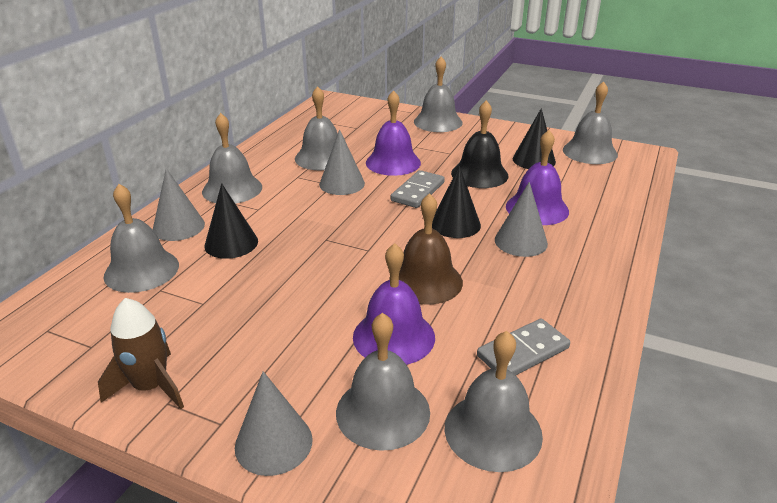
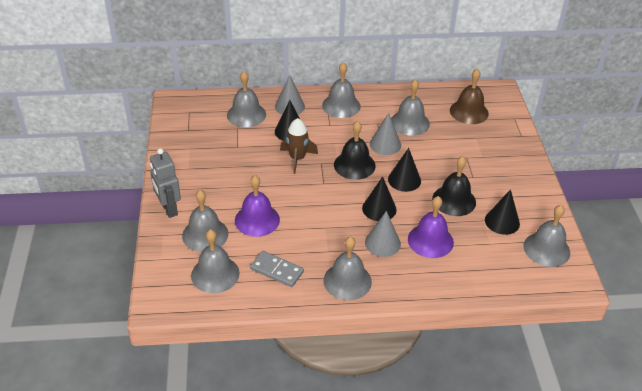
camera: 60 degrees right, 10 degrees up
(151, 386) = (177, 159): brown rocket -> brown rocket (297, 159)
(273, 443) = (169, 209): grey cone -> grey robot
(357, 215) = (354, 165): none -> black bell
(393, 162) = (432, 155): purple bell -> none
(418, 192) = (404, 180): grey domino -> black cone
(425, 281) = (311, 215): brown bell -> brown bell (469, 112)
(438, 122) = (517, 154): grey bell -> grey bell (347, 281)

